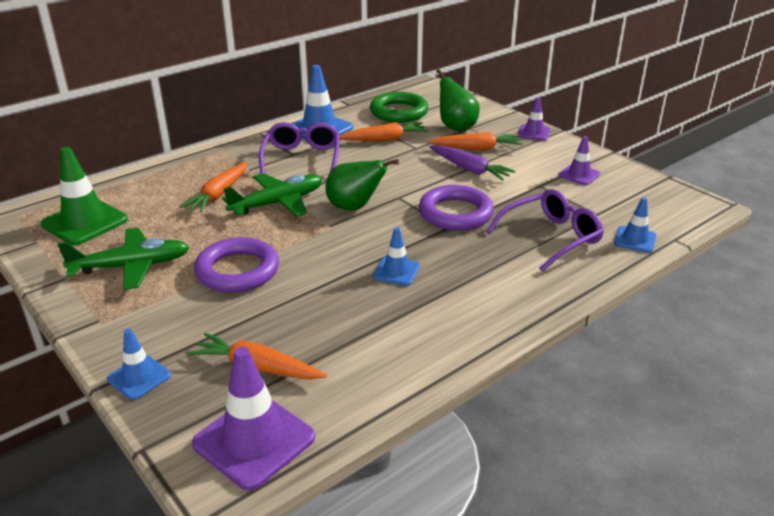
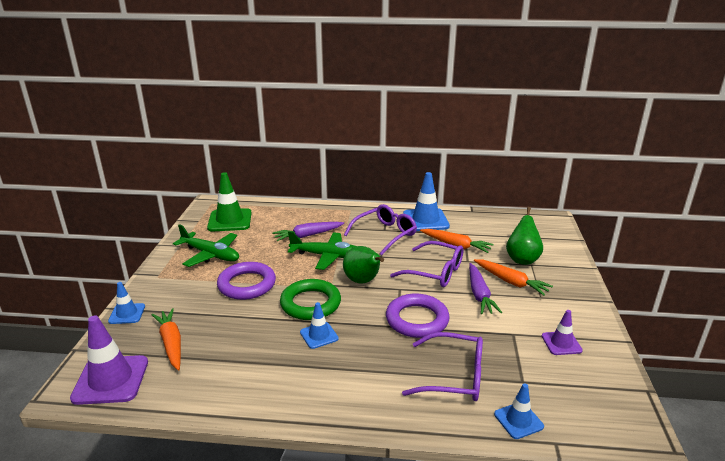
camera: 45 degrees right, 5 degrees down
(219, 194) = (307, 235): orange carrot -> purple carrot
(399, 112) = (497, 230): green ring -> green ring (310, 303)
(404, 169) = (435, 272): none -> purple glasses
(534, 133) = (579, 292): purple traffic cone -> none

